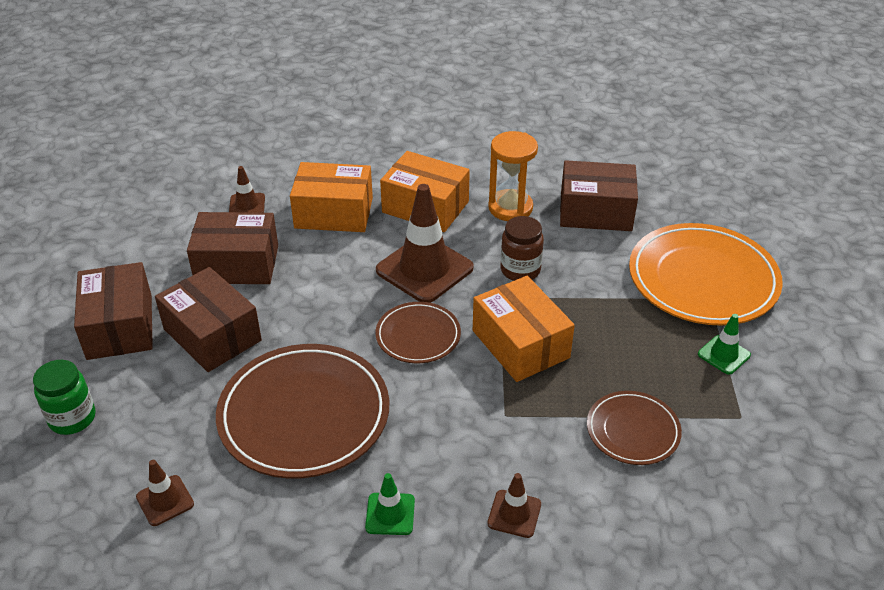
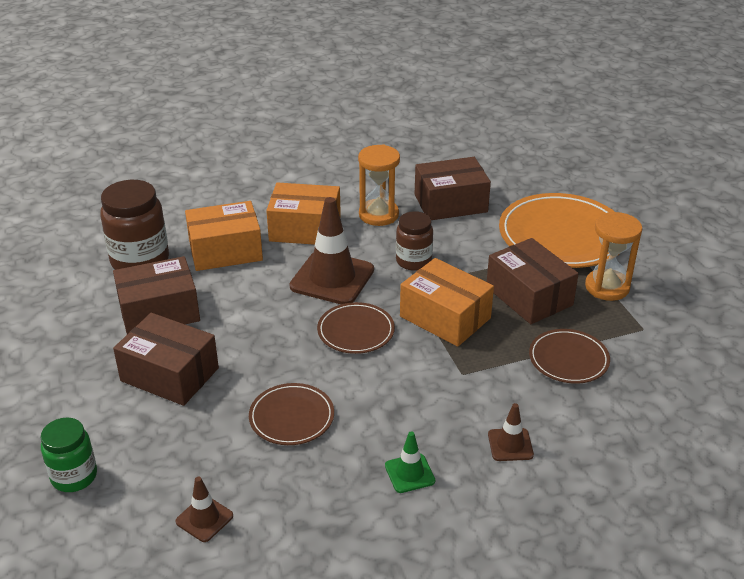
camera: 20 degrees left, 5 degrees down
(120, 326) = (75, 389): brown box -> brown box (529, 296)
(247, 205) = (140, 261): brown traffic cone -> brown jar
(304, 415) = (291, 417): brown plate -> brown plate, size x0.54
(724, 355) = (607, 287): green traffic cone -> orange hourglass

